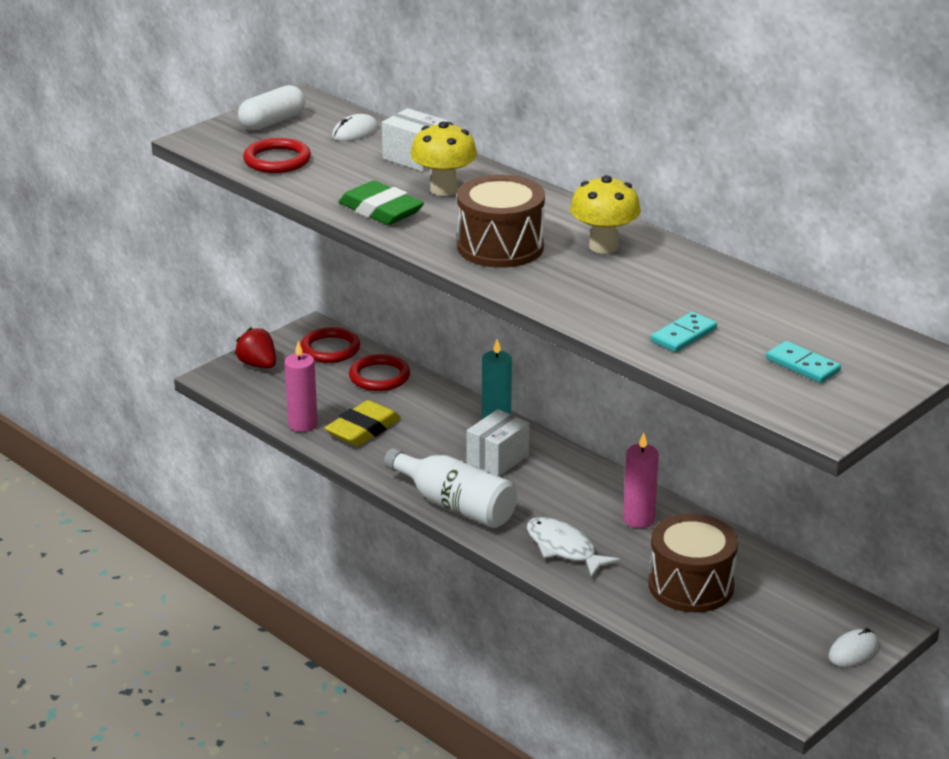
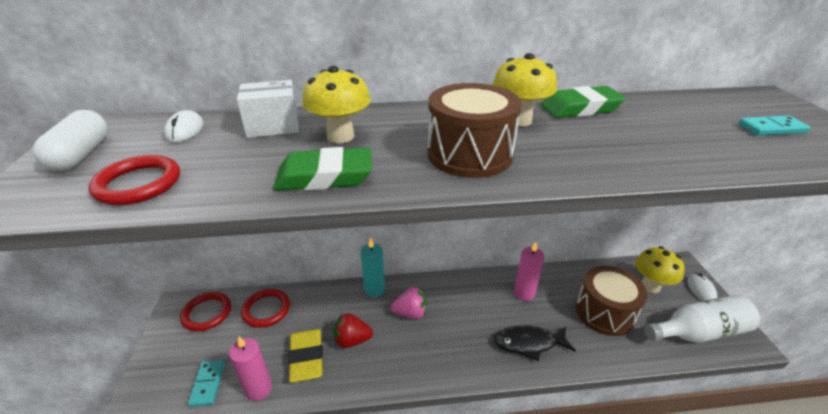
camera: 50 degrees left, 5 degrees up
(258, 365) = (163, 364): red strawberry -> red strawberry (352, 340)
(455, 505) = (438, 367): white bottle -> white bottle (698, 332)
(497, 459) = (410, 313): white box -> pink strawberry
(564, 548) = (529, 343): white fish -> black fish
(683, 335) = (698, 147): turquoise domino -> turquoise domino (208, 384)
(686, 266) = (580, 108): none -> green eraser
(797, 609) = (650, 286): none -> yellow mushroom

